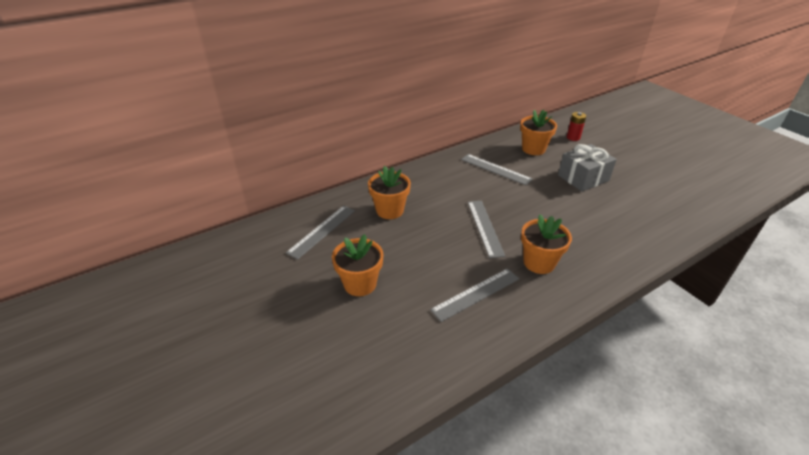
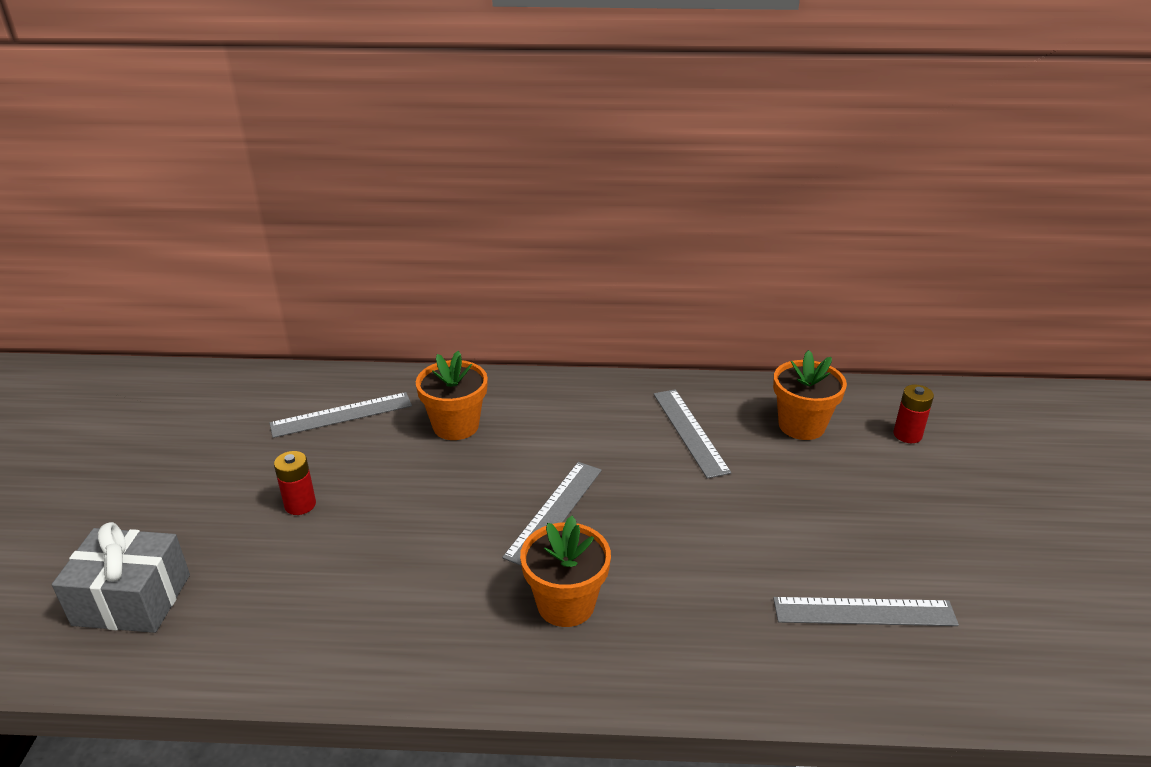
camera: 35 degrees right, 5 degrees down
(360, 284) = (300, 505): orange flower pot -> red battery
(476, 294) = (419, 597): grey ruler -> grey ruler (864, 612)
(583, 178) = (828, 510): grey gift -> grey gift (132, 599)

